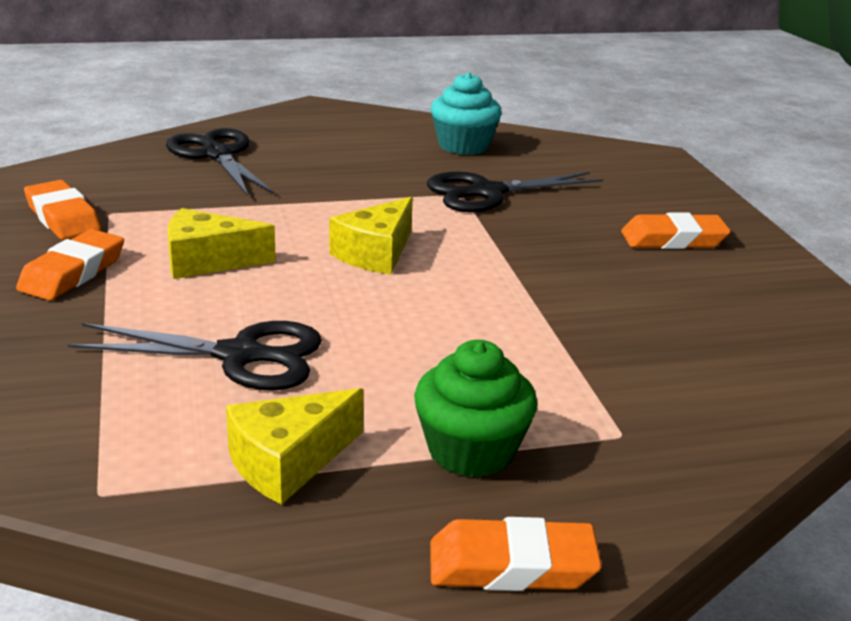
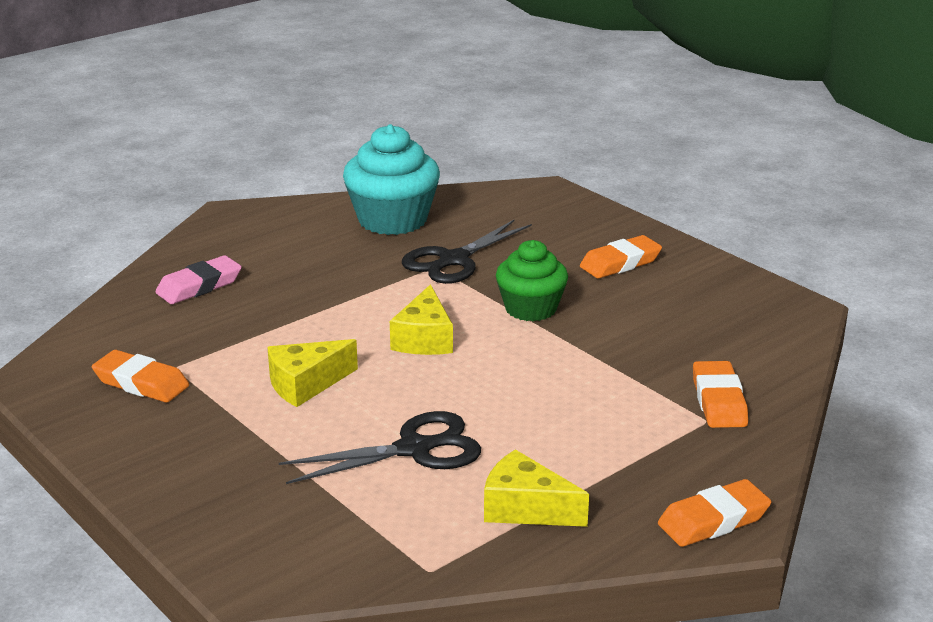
camera: 25 degrees left, 0 degrees up
(73, 273) = (212, 427): orange eraser -> orange eraser (719, 401)
(217, 155) = (199, 286): black scissors -> pink eraser
(288, 462) = (525, 508): yellow cheese -> yellow cheese turned 90 degrees clockwise
(463, 145) = (392, 220): turquoise cupcake -> turquoise cupcake, size x1.50
(471, 451) = (628, 461): green cupcake -> green cupcake (531, 308)

